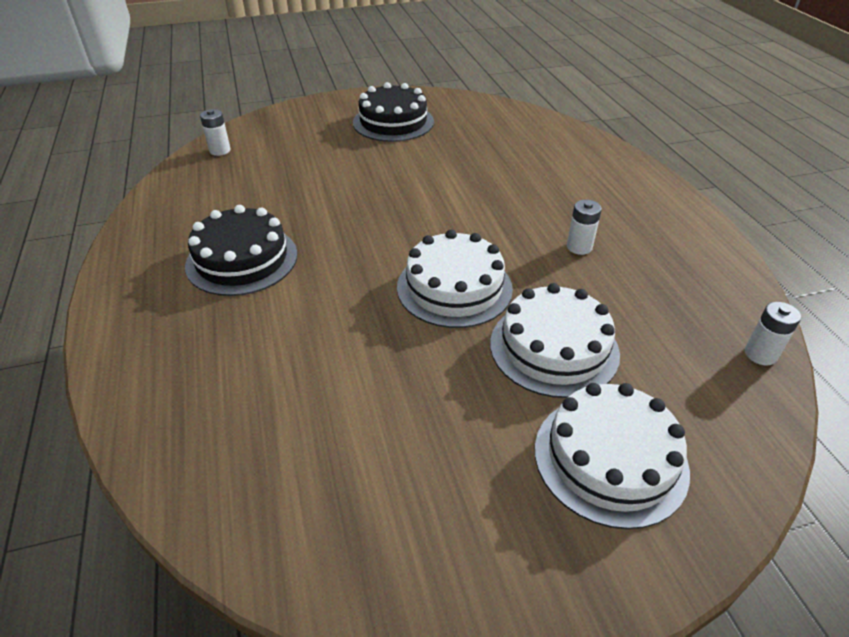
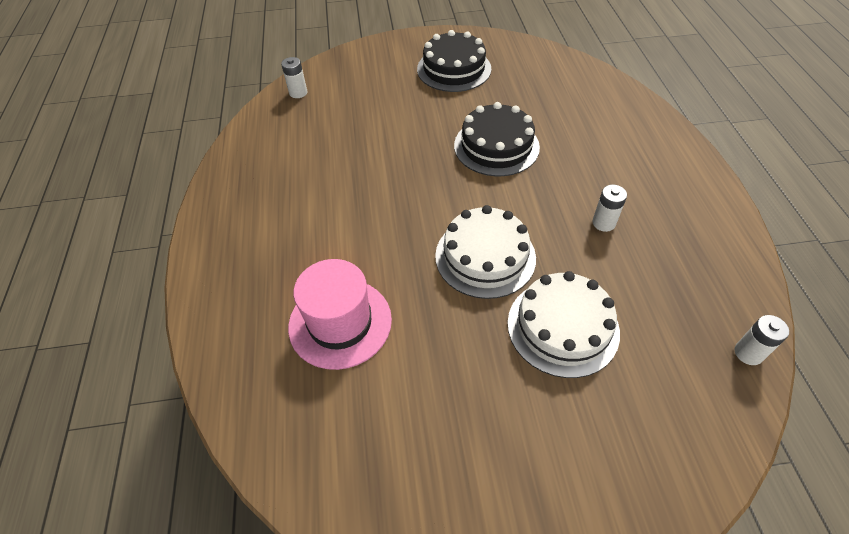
camera: 10 degrees right, 10 degrees up
(242, 259) = (308, 211): black cake -> black cake (496, 146)
(291, 367) = (340, 323): none -> pink hat
(610, 458) = (592, 440): white cake -> none

